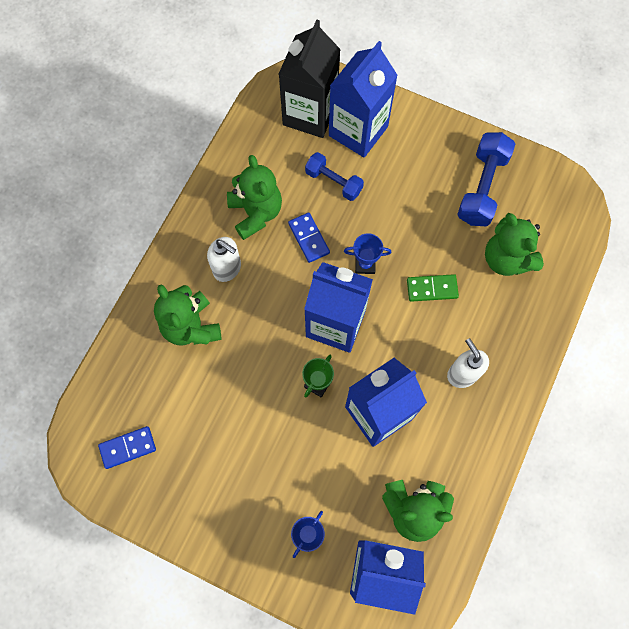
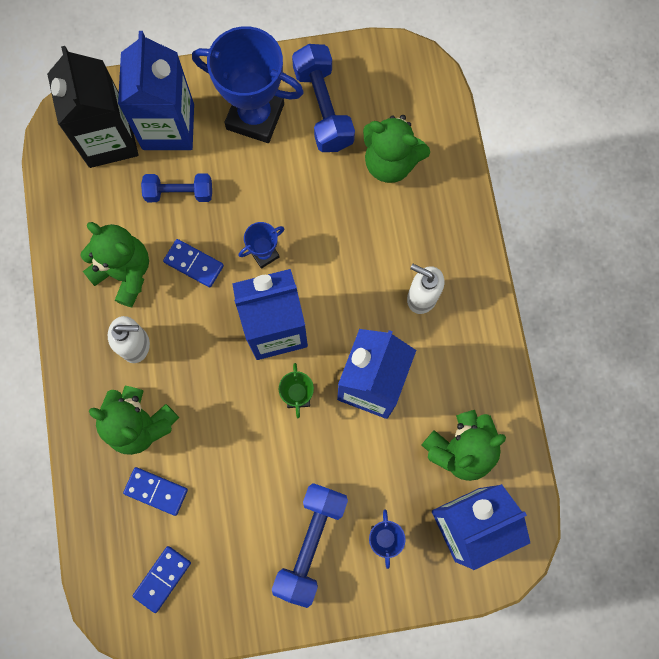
camera: 35 degrees left, 5 degrees up
(168, 381) = (156, 491): none -> blue domino
(251, 499) = (310, 543): none -> blue dumbbell
(426, 162) = (255, 116): none -> blue trophy
(432, 289) = (342, 236): green domino -> none

